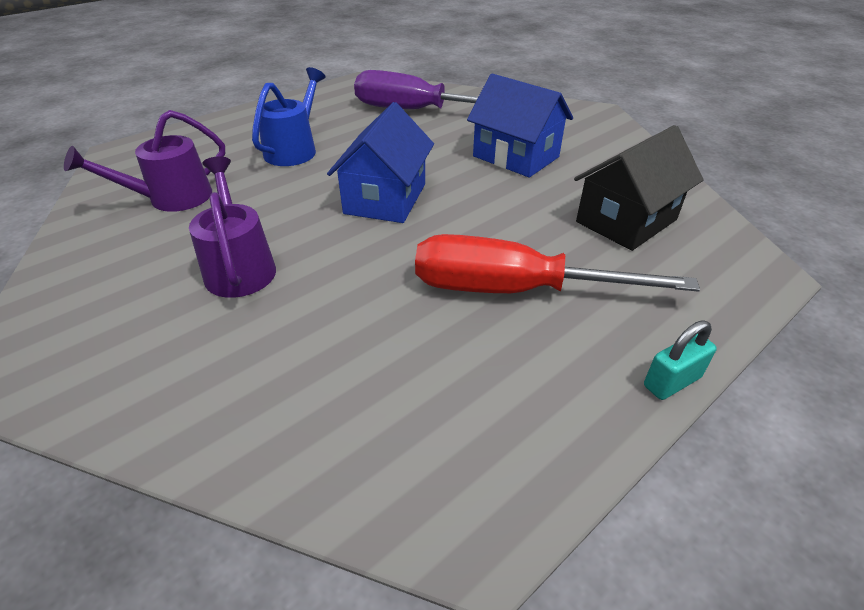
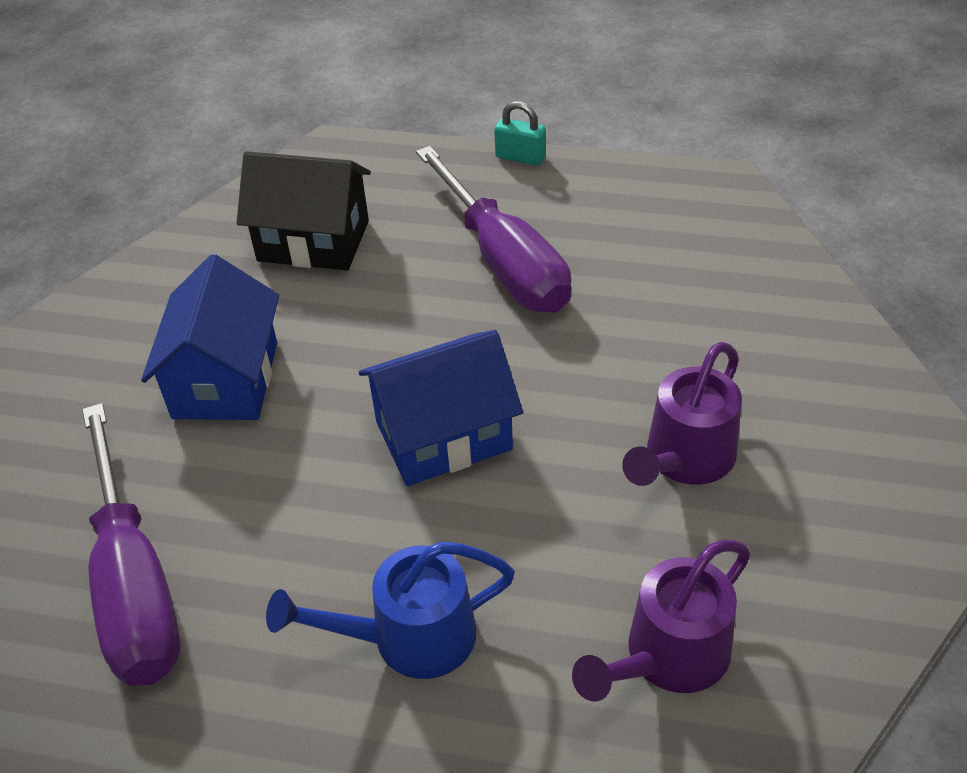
camera: 125 degrees left, 5 degrees up
(170, 199) = (667, 658): purple watering can -> purple watering can turned 120 degrees clockwise
(513, 290) = (504, 262): red screwdriver -> purple screwdriver

